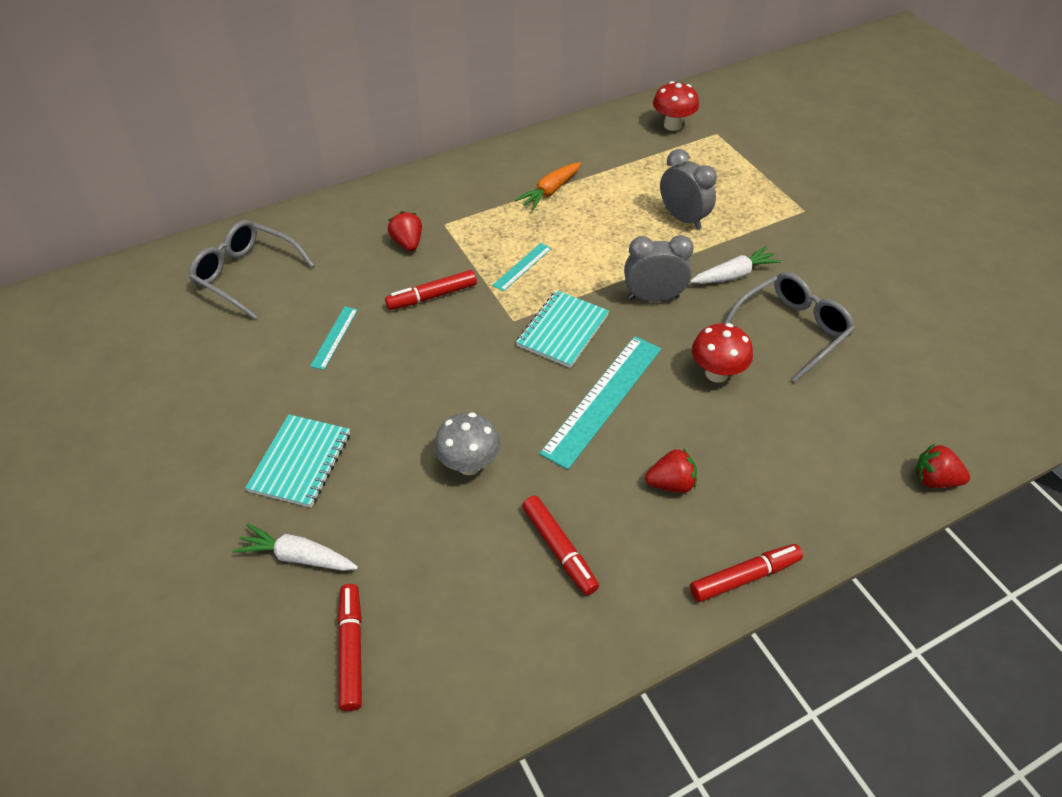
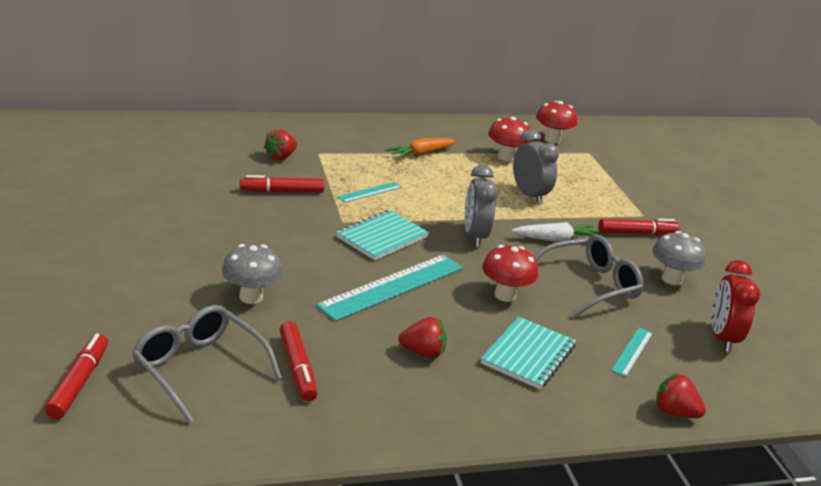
camera: 10 degrees right, 20 degrees down
(246, 274) = (136, 145): grey glasses -> grey glasses (199, 368)
(298, 556) = (71, 315): white carrot -> none
(300, 462) = (110, 260): turquoise notebook -> turquoise notebook (528, 355)
(334, 337) = (185, 196): turquoise ruler -> turquoise ruler (632, 351)
(408, 243) = (281, 157): red strawberry -> red strawberry turned 135 degrees counterclockwise
(637, 167) = (506, 157): none -> red mushroom
(653, 298) = (474, 236): grey clock -> grey clock turned 105 degrees counterclockwise
(744, 577) = (456, 429): red marker -> red marker (637, 233)
(864, 295) = (671, 279): none -> grey mushroom
(941, 362) = (722, 338): none -> red clock

